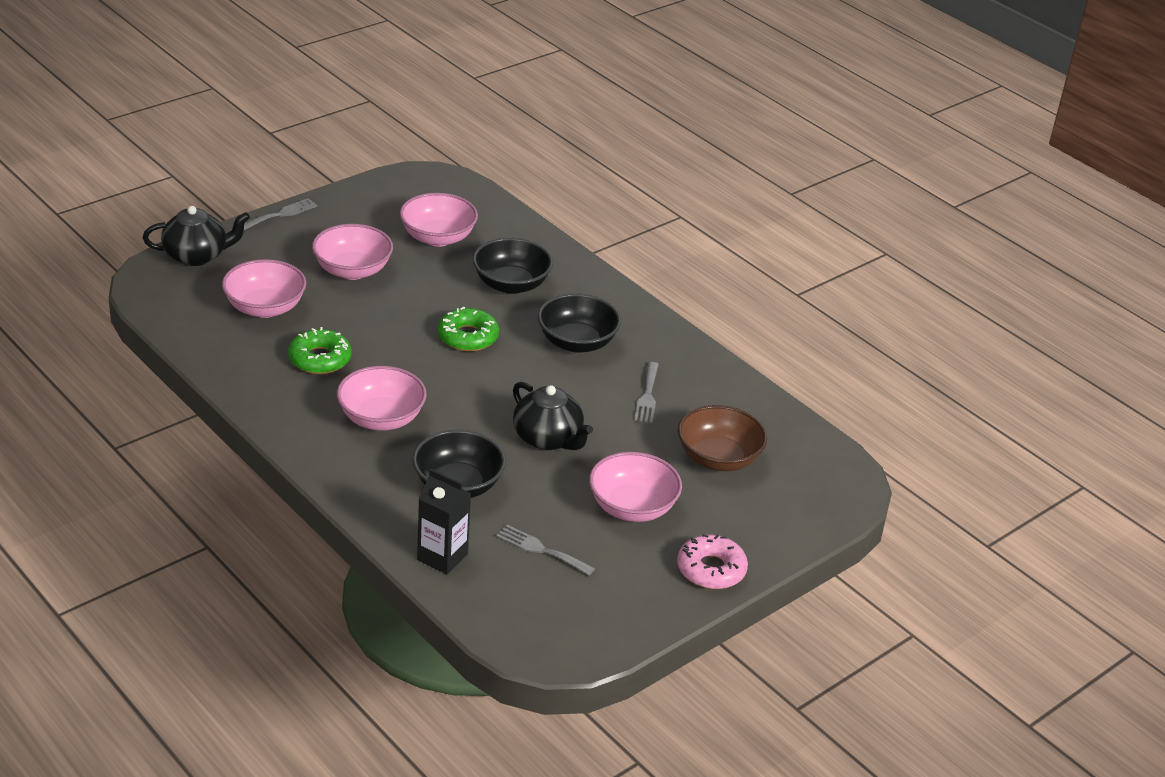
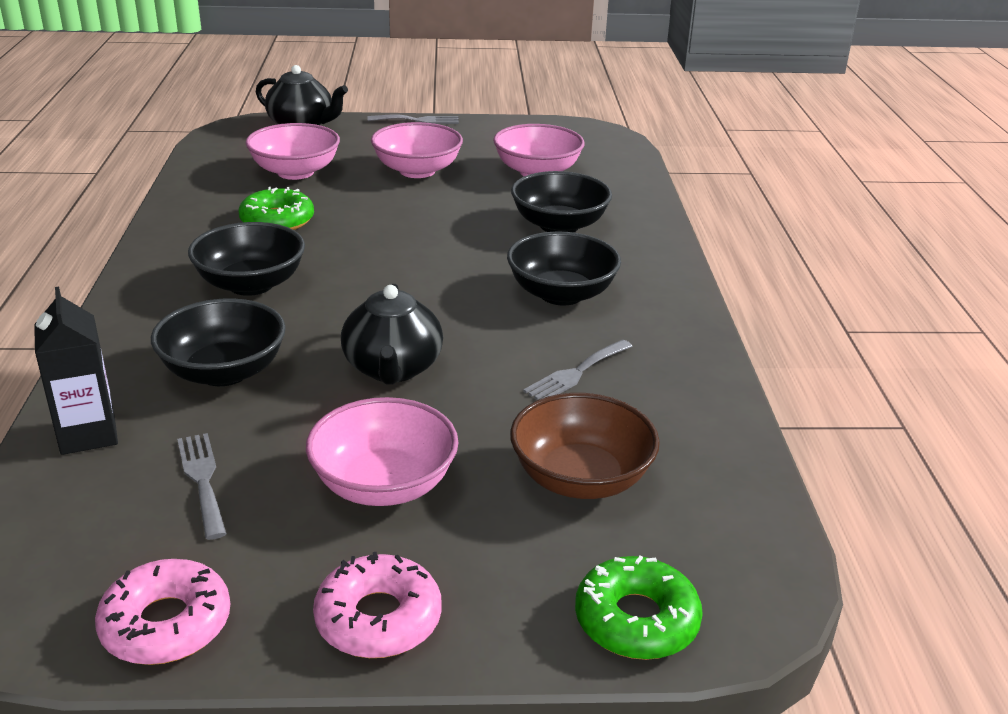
camera: 40 degrees right, 5 degrees down
(381, 418) = (251, 284): pink bowl -> black bowl
(468, 337) = (447, 251): green donut -> green donut (636, 620)
(626, 619) = (166, 624): none -> pink donut

